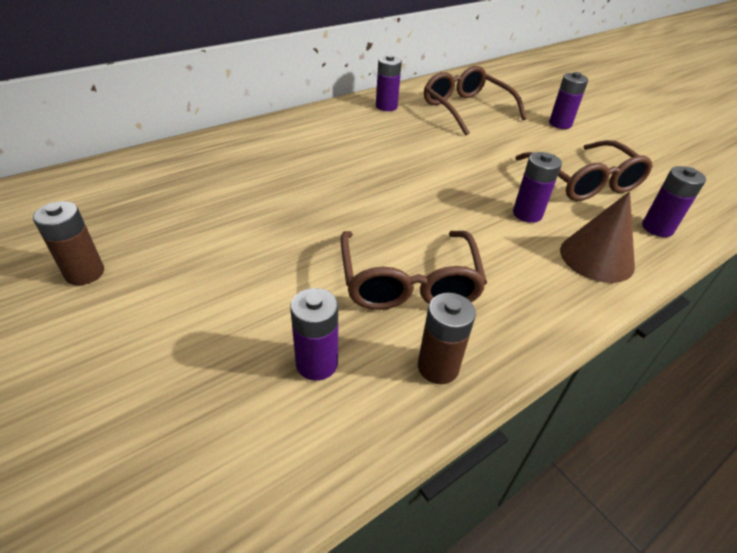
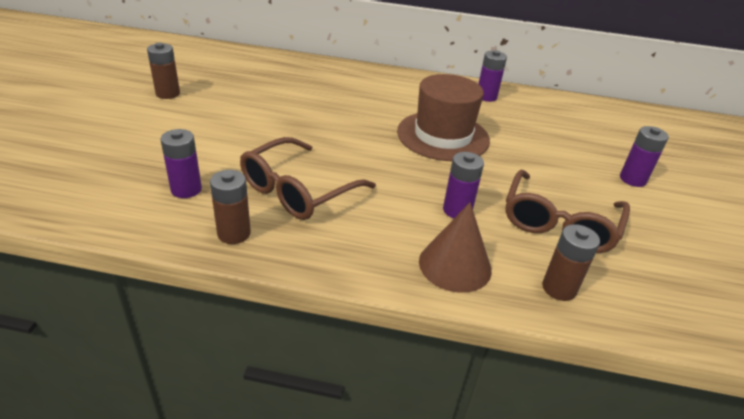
camera: 45 degrees right, 5 degrees down
(416, 158) = (443, 136): none -> brown hat
(466, 109) = (555, 128): brown glasses -> none
(657, 228) = (559, 288): purple battery -> brown battery

